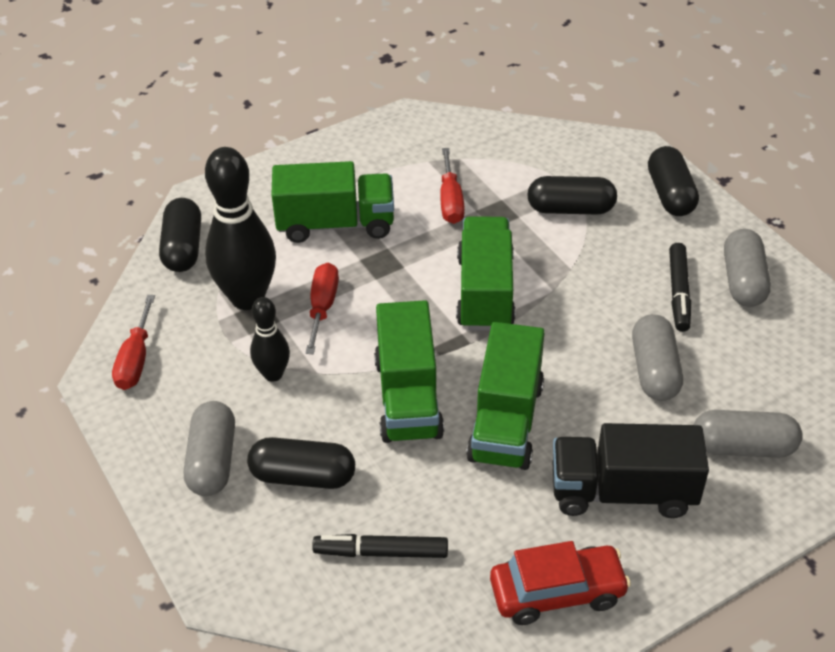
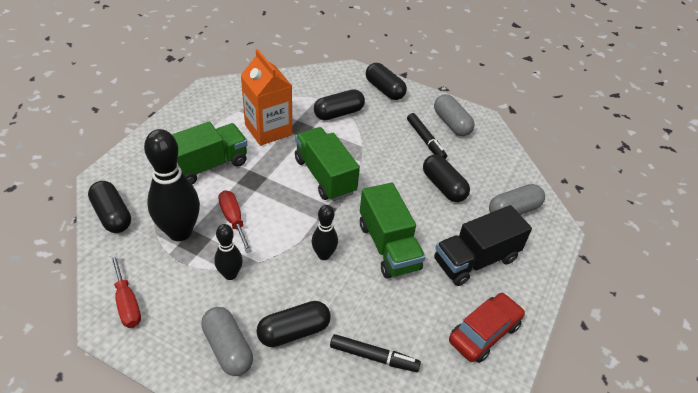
camera: 35 degrees left, 0 degrees up
(381, 552) = (373, 357): black marker -> black marker turned 135 degrees counterclockwise
(408, 397) = (324, 255): green truck -> black bowling pin
(450, 201) = (268, 130): red screwdriver -> orange carton
(654, 370) = (443, 186): grey capsule -> black capsule

